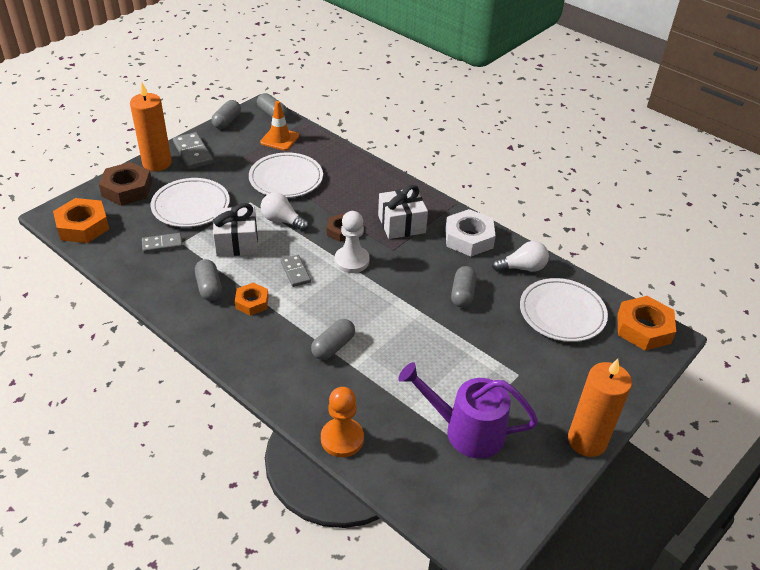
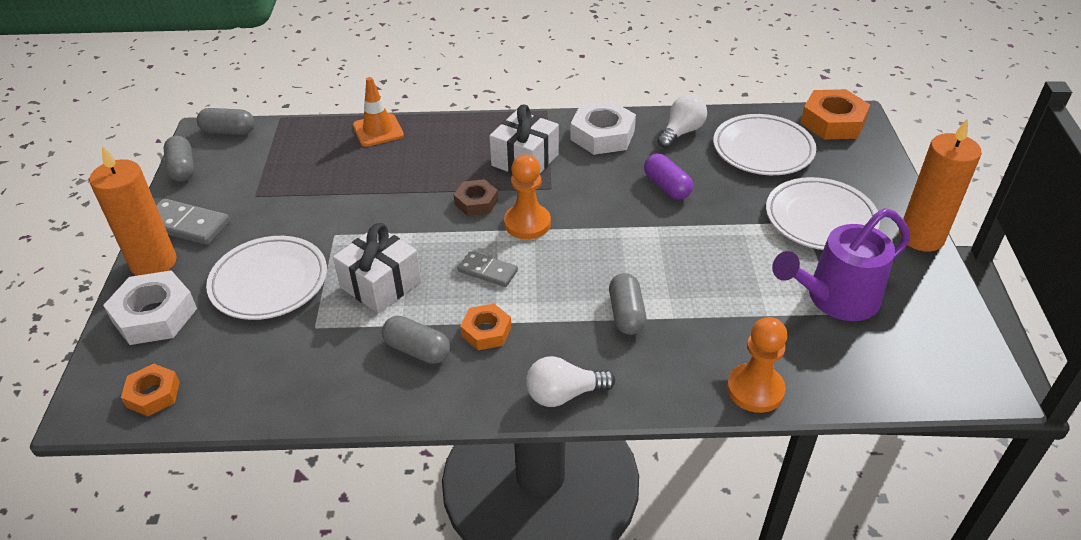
camera: 40 degrees left, 0 degrees up
(83, 226) = (153, 394): orange nut -> orange nut, size x0.61
(127, 189) = (155, 315): brown nut -> white nut
(162, 244) = (294, 344): grey domino -> none
(279, 139) = (276, 152): orange traffic cone -> orange traffic cone (378, 130)
(282, 221) = (400, 231): white light bulb -> white light bulb (564, 394)
(286, 179) = (342, 187): white plate -> white plate (820, 218)
(351, 261) = (527, 223): white pawn -> orange pawn
(462, 294) = (666, 186): grey capsule -> purple capsule

